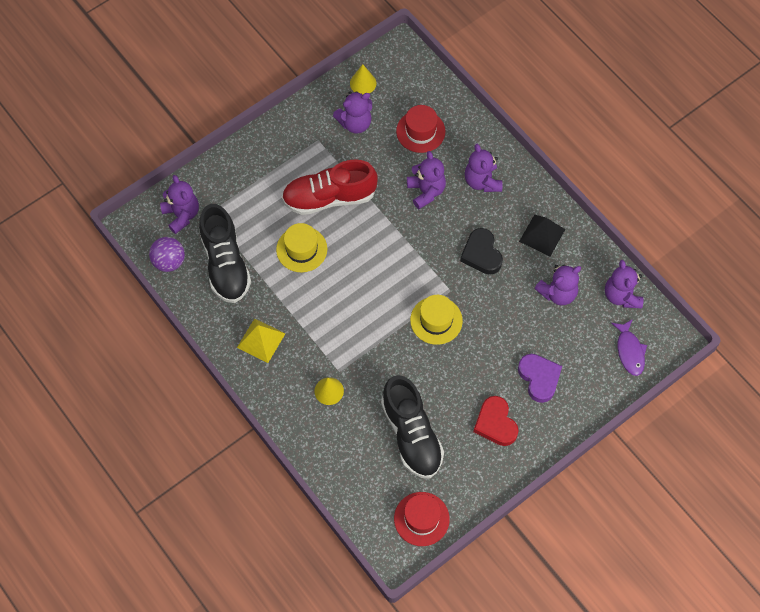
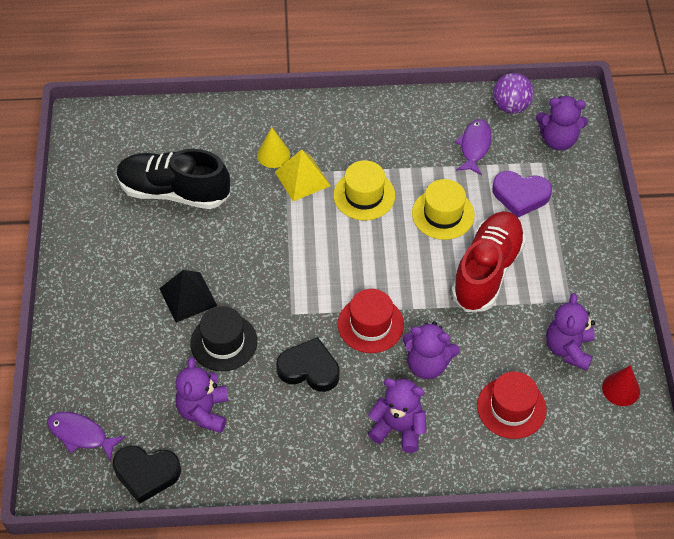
camera: 125 degrees right, 10 degrees down
(225, 264) = (474, 146): black shoe -> purple fish
(261, 340) = (369, 132): yellow pyramid -> yellow pyramid (302, 178)
(363, 83) = (621, 389): yellow cone -> red cone
(421, 519) = (93, 154): red hat -> red hat (370, 324)
(436, 320) = (269, 281): yellow hat -> yellow hat (364, 195)
(495, 423) = (122, 263): red heart -> none
(502, 316) = (223, 342): none -> black hat
(539, 378) = (130, 330): purple heart -> purple heart (520, 195)
(542, 235) = (283, 444): black pyramid -> black pyramid (188, 297)
(621, 295) = (146, 474): purple teddy bear -> black heart

